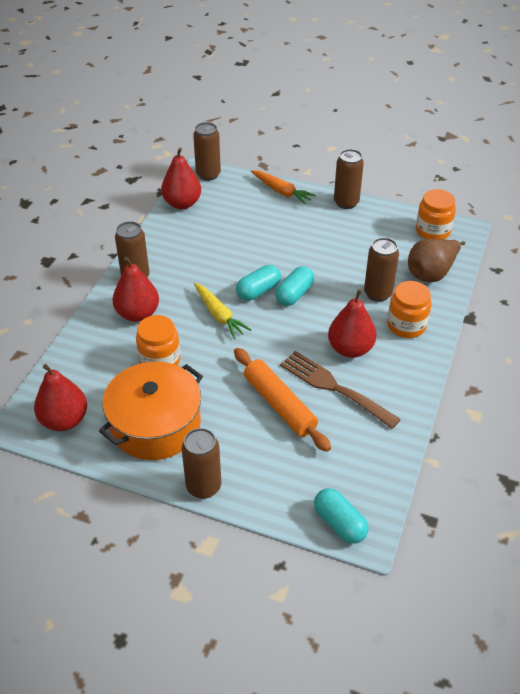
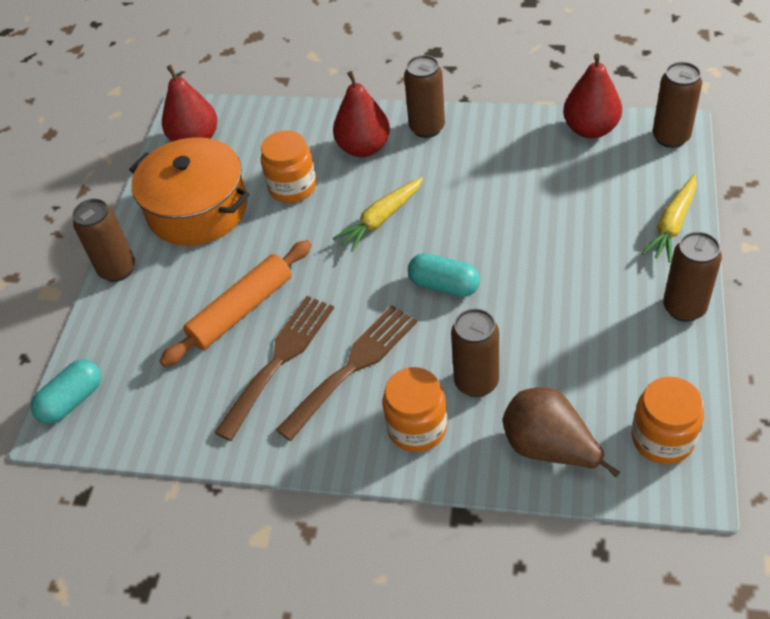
camera: 85 degrees right, 5 degrees up
(258, 291) = (438, 247): turquoise capsule -> none
(282, 192) = (672, 225): orange carrot -> yellow carrot
(350, 349) = (353, 366): red pear -> brown fork

